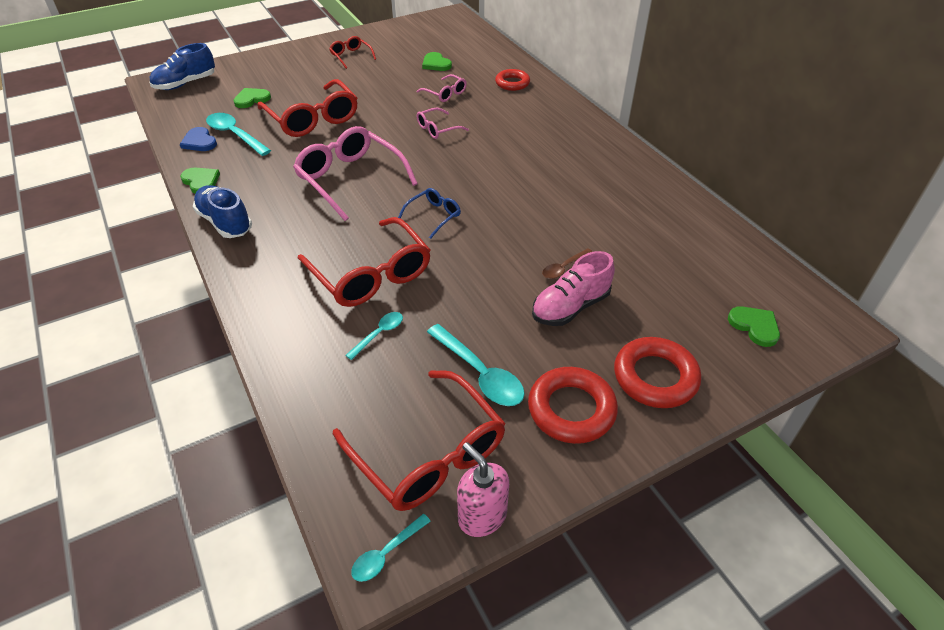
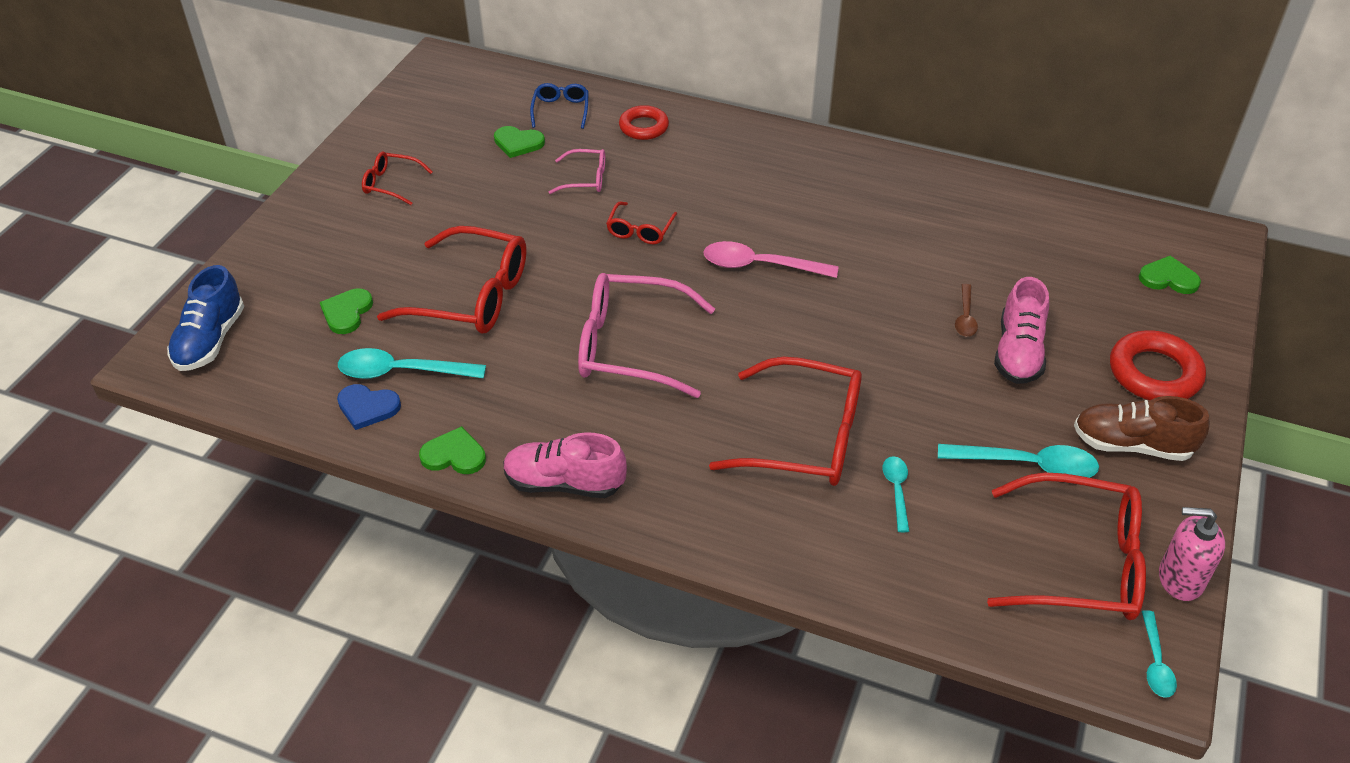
camera: 40 degrees left, 0 degrees up
(225, 222) = (564, 483): blue shoe -> pink shoe
(434, 216) = (778, 336): blue glasses -> blue glasses (561, 110)
(437, 129) = (640, 230): pink glasses -> red glasses
(476, 176) = (760, 266): none -> pink spoon
(571, 409) = (1131, 445): red ring -> brown shoe

